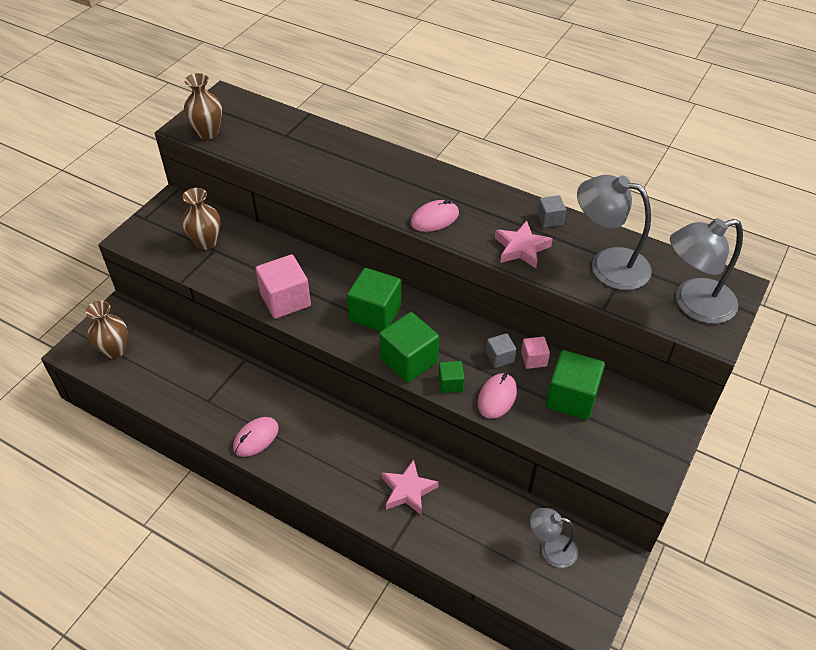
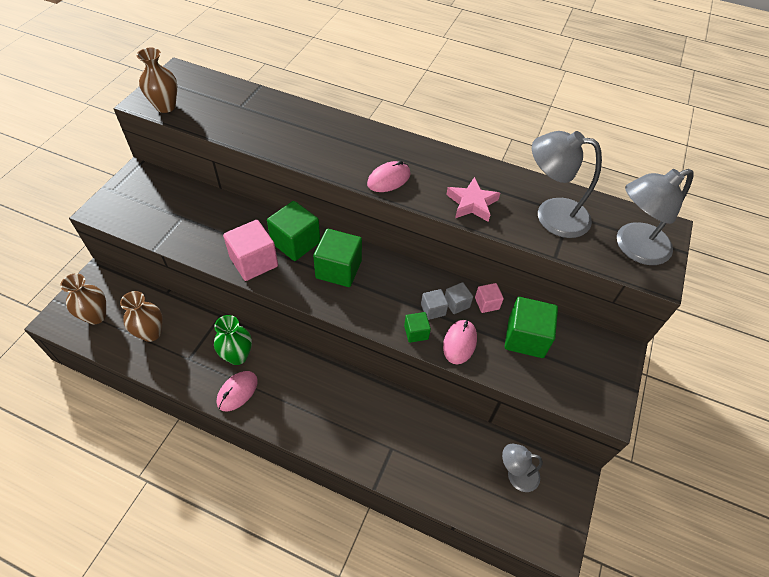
camera: 10 degrees left, 5 degrees up
(206, 242) = (173, 210): brown vase -> brown vase (151, 333)
(259, 402) = (237, 356): none -> green vase
(408, 491) = (382, 430): pink star -> none
(409, 360) = (375, 313): green cube -> green cube (295, 242)
(550, 219) = (493, 174): grey cube -> grey cube (433, 310)

